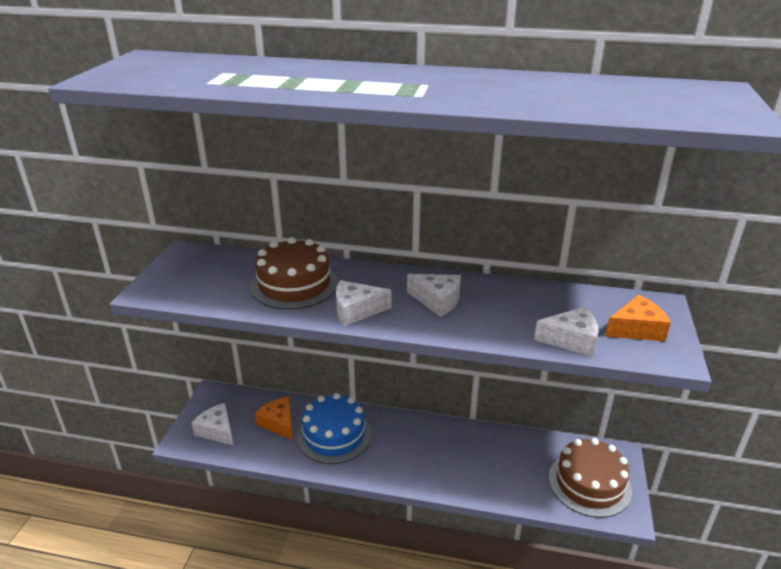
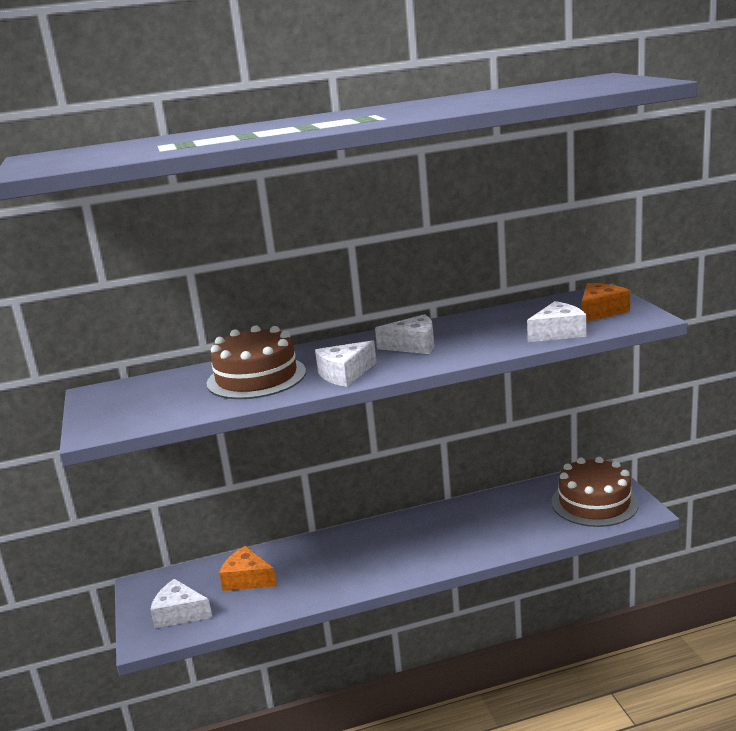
camera: 25 degrees left, 10 degrees down
(334, 435) = (319, 564): blue cake -> none

